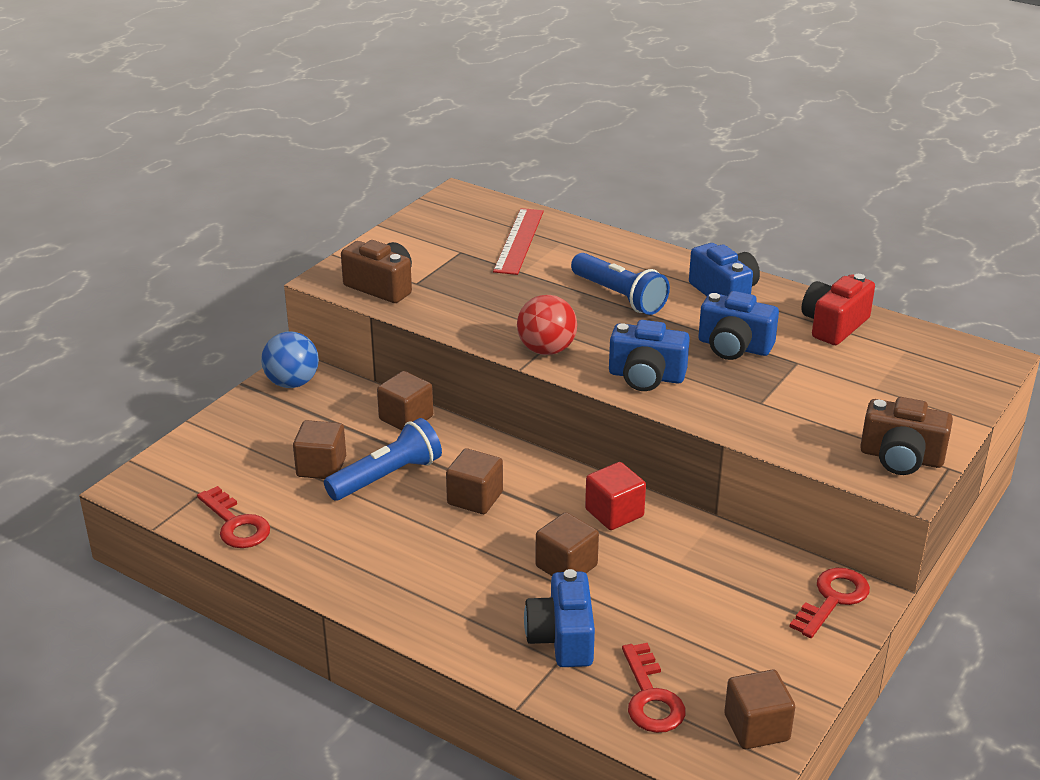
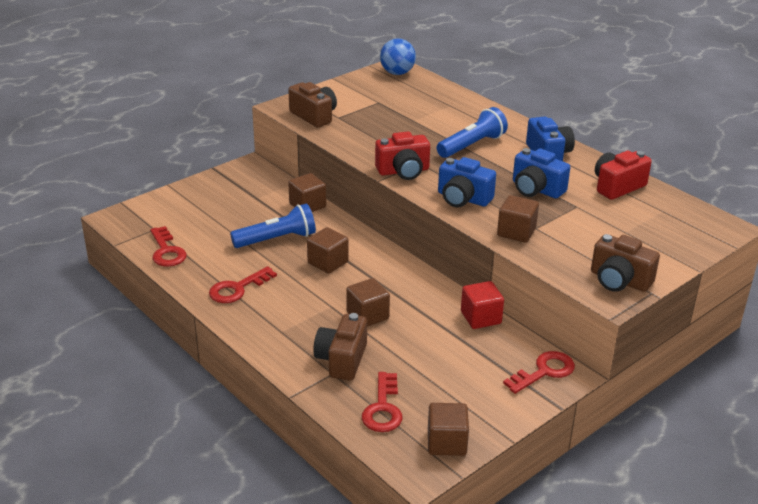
camera: 15 degrees right, 0 degrees up
(292, 383) = (245, 172): blue ball -> blue ball (397, 73)
(321, 467) = (237, 226): brown cube -> brown cube (516, 232)
(367, 561) = (237, 288): none -> red key
(518, 241) = (421, 101): red ruler -> none
(546, 350) = (403, 171): red ball -> red camera
(562, 638) = (342, 360): blue camera -> brown camera
(614, 513) = (417, 288): red cube -> red cube (481, 318)
(619, 296) = (472, 145): blue flashlight -> blue flashlight turned 105 degrees counterclockwise

